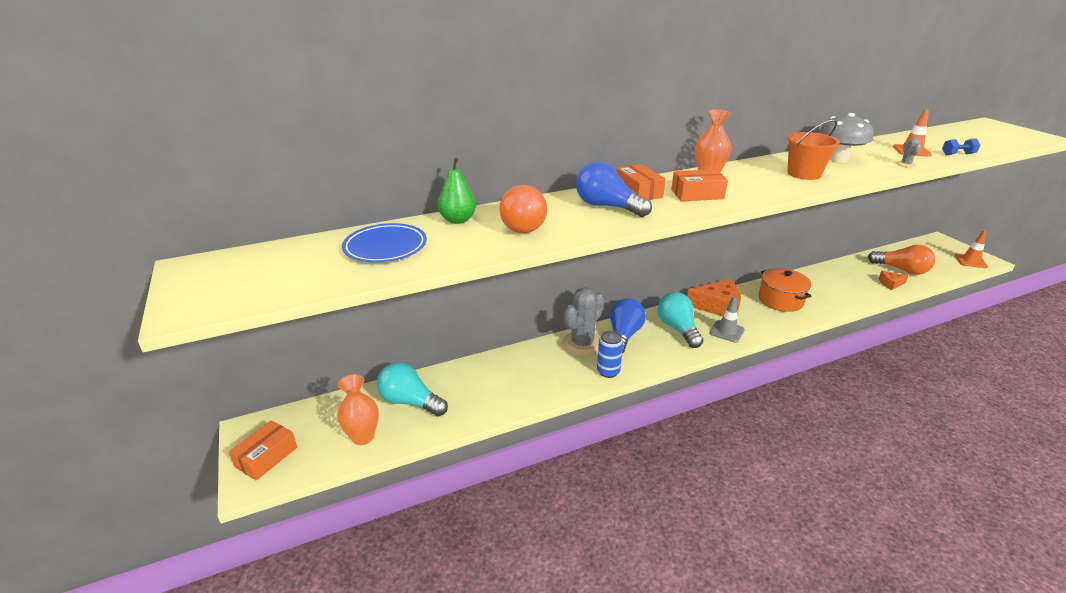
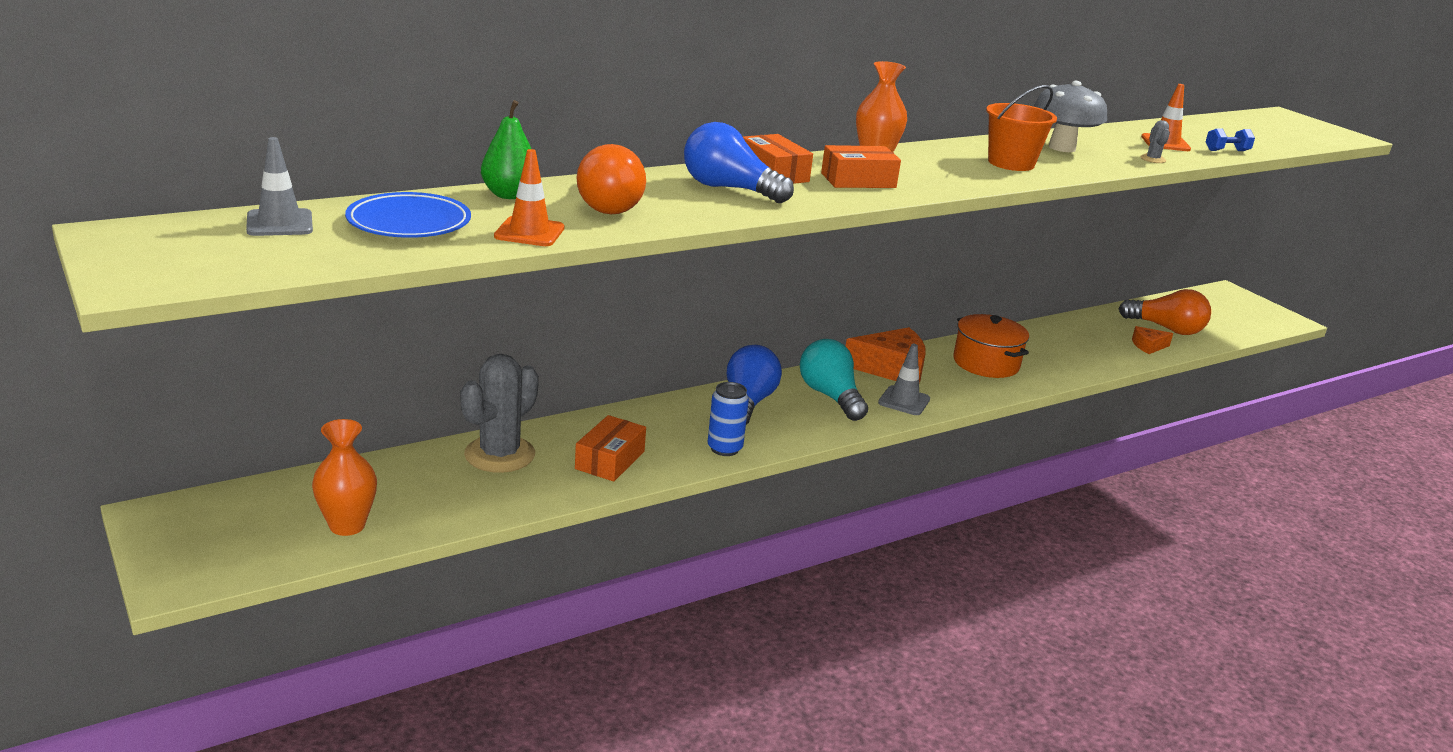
camera: 10 degrees left, 5 degrees down
(266, 457) = (194, 550): orange box -> orange box (610, 460)
(300, 252) = (279, 223): none -> grey traffic cone
(410, 402) = (416, 483): turquoise light bulb -> none
(582, 344) = (683, 412): grey cactus -> grey cactus (500, 454)
(970, 261) = (1266, 320): orange traffic cone -> orange traffic cone (529, 232)

